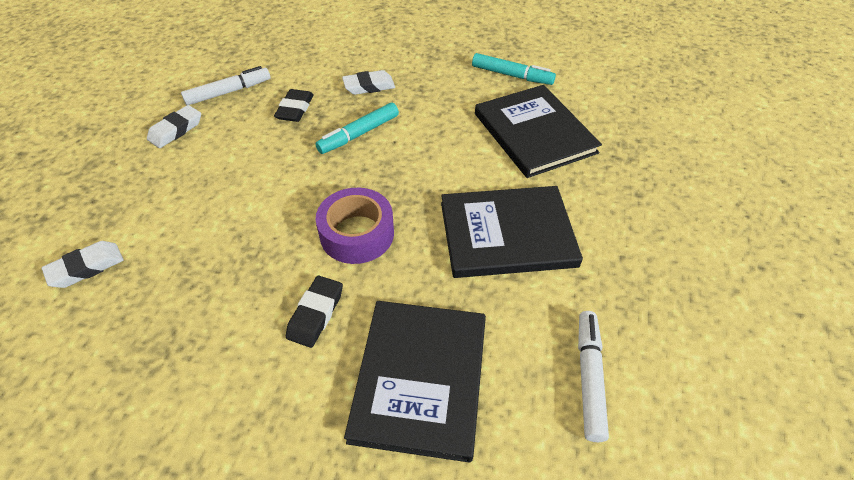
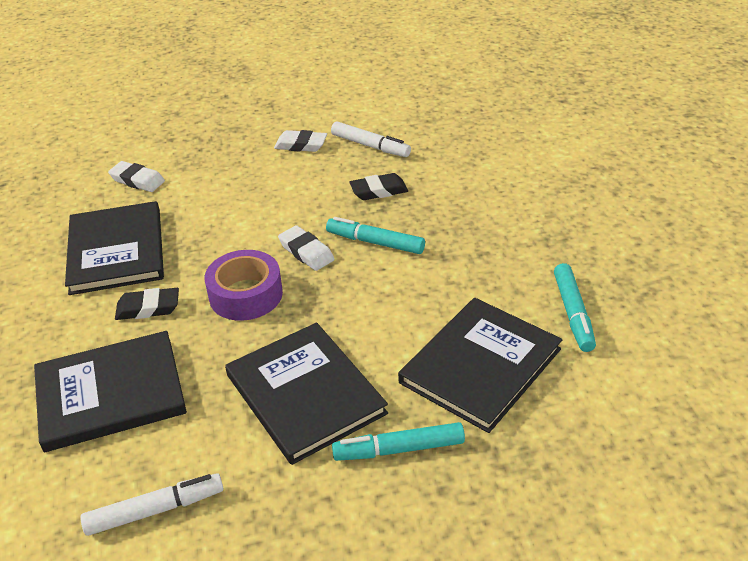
camera: 65 degrees right, 10 degrees down
(196, 318) = (116, 251): none -> black book
(369, 86) = (453, 219): white eraser -> white eraser (306, 252)
(592, 201) = (399, 449): none -> turquoise marker

